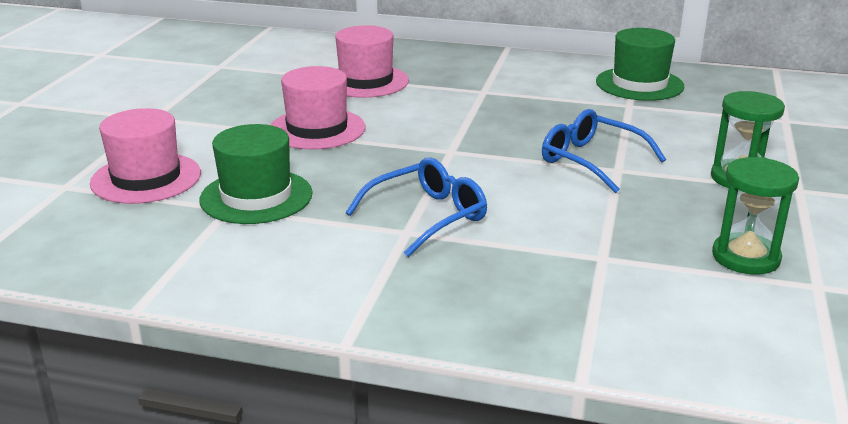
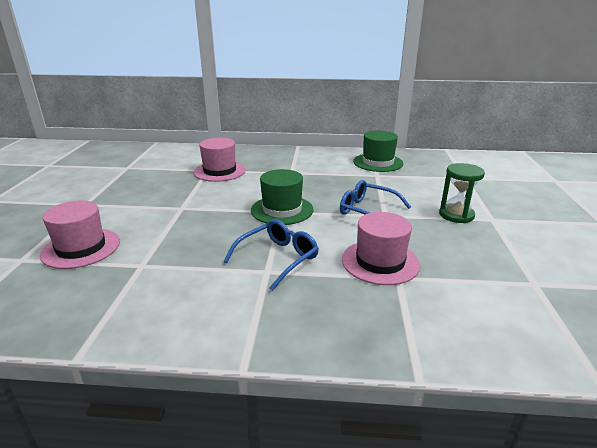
camera: 10 degrees left, 0 degrees up
(256, 196) = (160, 255): green hat -> green hat (282, 210)
(317, 129) = (194, 203): pink hat -> pink hat (380, 262)
(745, 257) = (483, 268): green hourglass -> none

